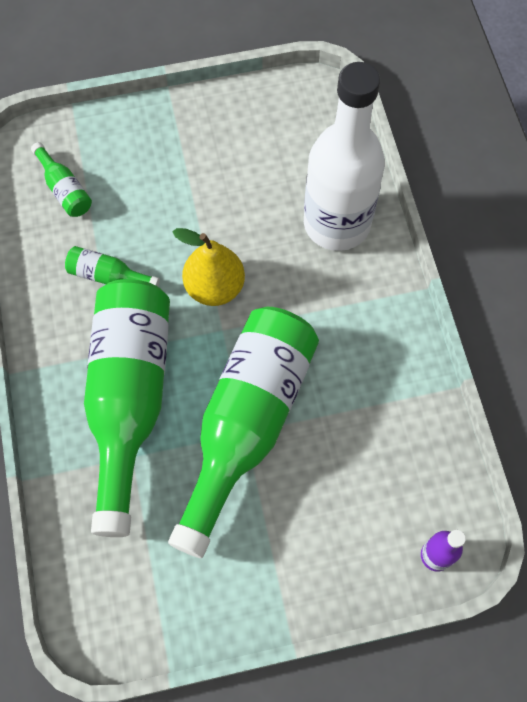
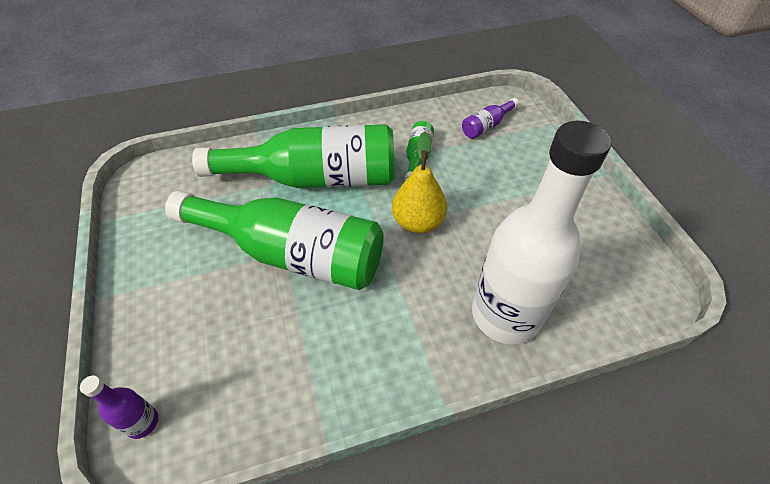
camera: 85 degrees right, 15 degrees down
(64, 189) = (486, 126): green bottle -> purple bottle

